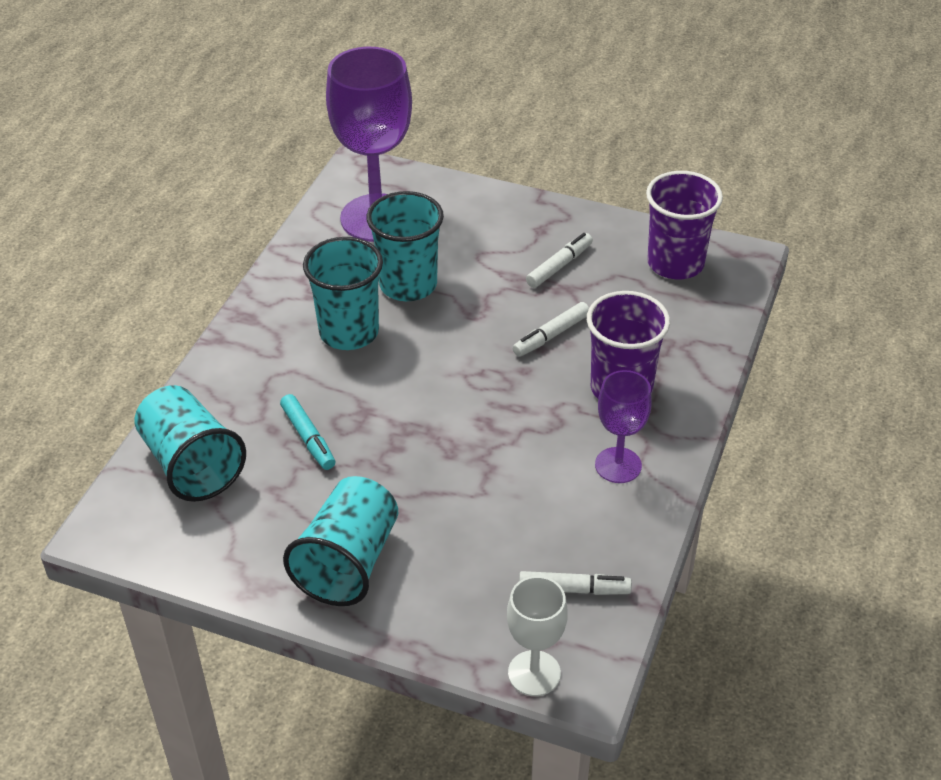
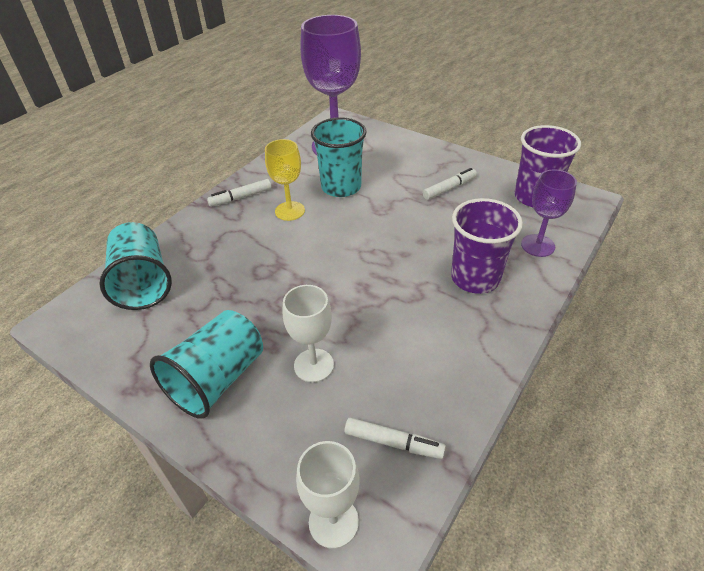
camera: 15 degrees right, 0 degrees up
(308, 438) = (231, 277): turquoise marker -> none
(349, 332) = (290, 211): turquoise cup -> yellow goblet
(457, 526) = (314, 365): none -> white goblet
(551, 335) = (431, 232): white marker -> white marker (241, 197)
(618, 465) = (459, 338): purple goblet -> purple goblet (537, 245)

